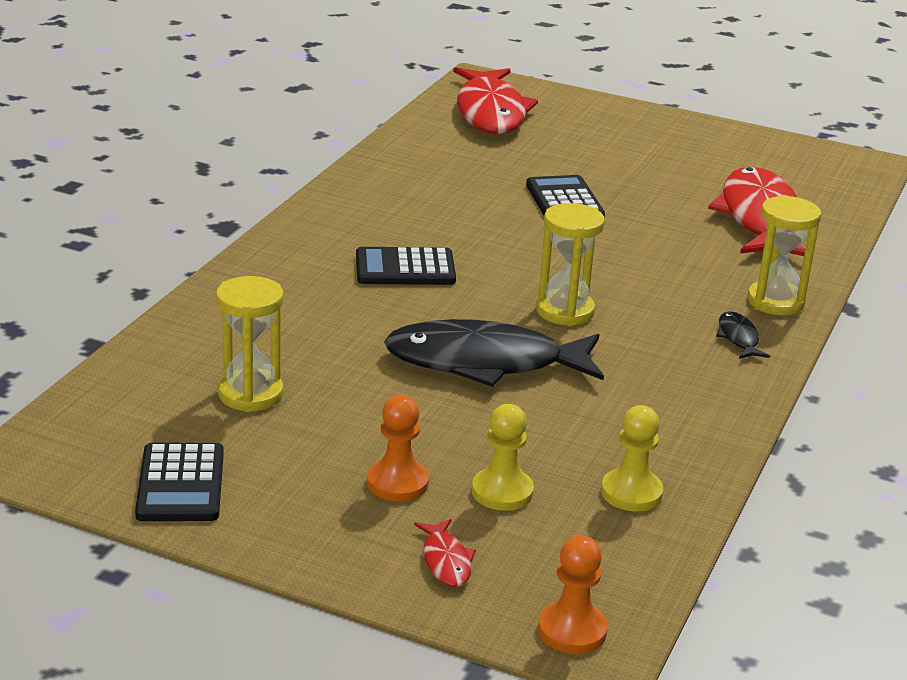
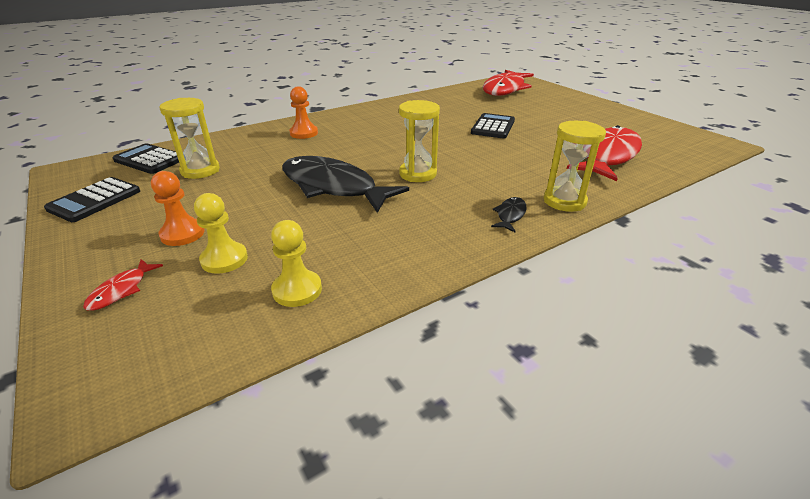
camera: 35 degrees right, 5 degrees up
(405, 268) = (364, 137): black calculator -> black calculator (150, 160)
(572, 630) = (95, 380): orange pawn -> orange pawn (304, 133)

